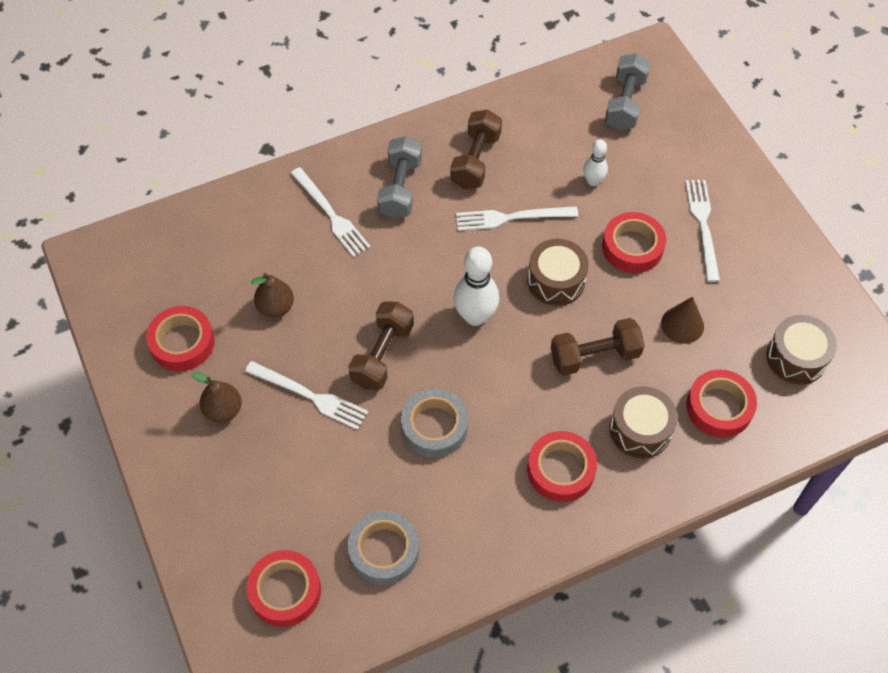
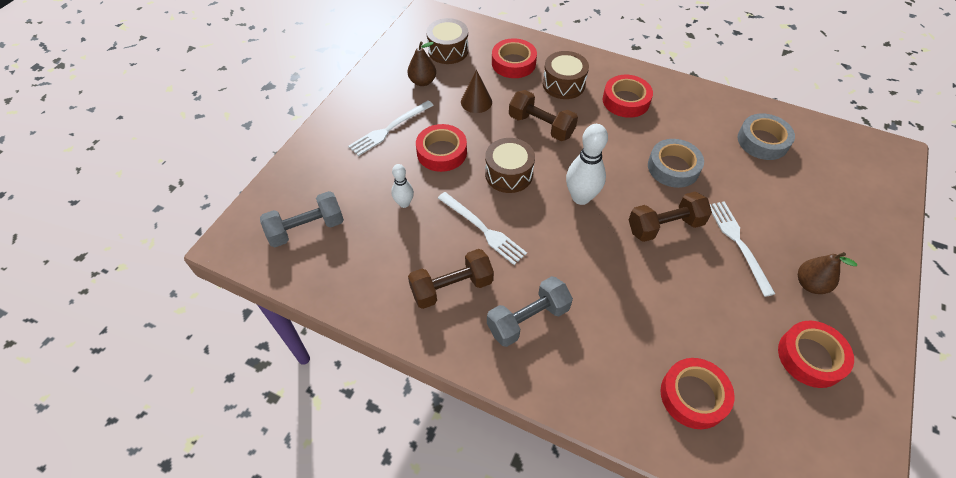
camera: 130 degrees left, 5 degrees down
(275, 307) = (712, 319): brown pear -> brown pear (422, 81)
(285, 591) = (839, 166): red tape -> red tape (693, 396)
(331, 214) = (602, 350): white fork -> none

